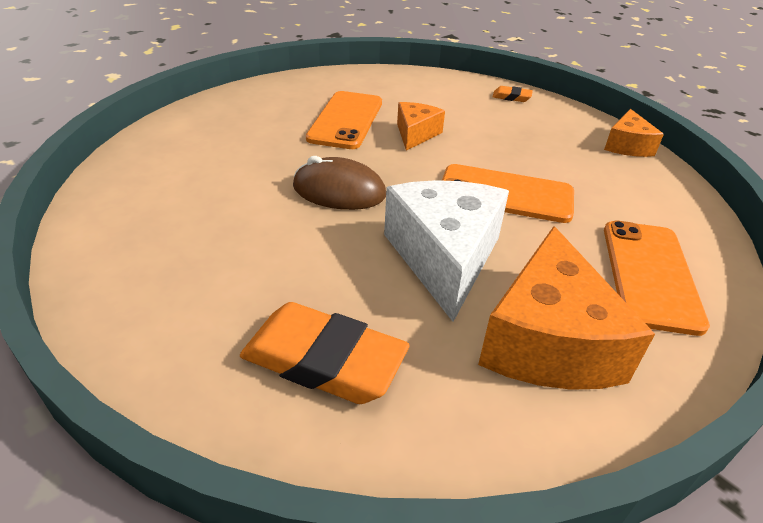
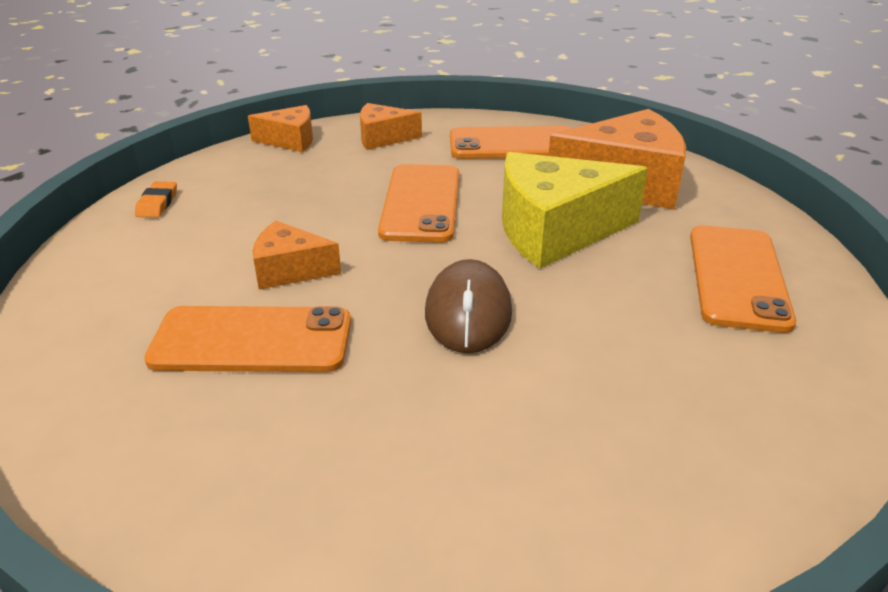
camera: 100 degrees left, 5 degrees down
(323, 360) = (737, 277): orange eraser -> orange phone
(444, 257) = (554, 231): white cheese -> yellow cheese
(645, 191) = (383, 138): none -> orange cheese

